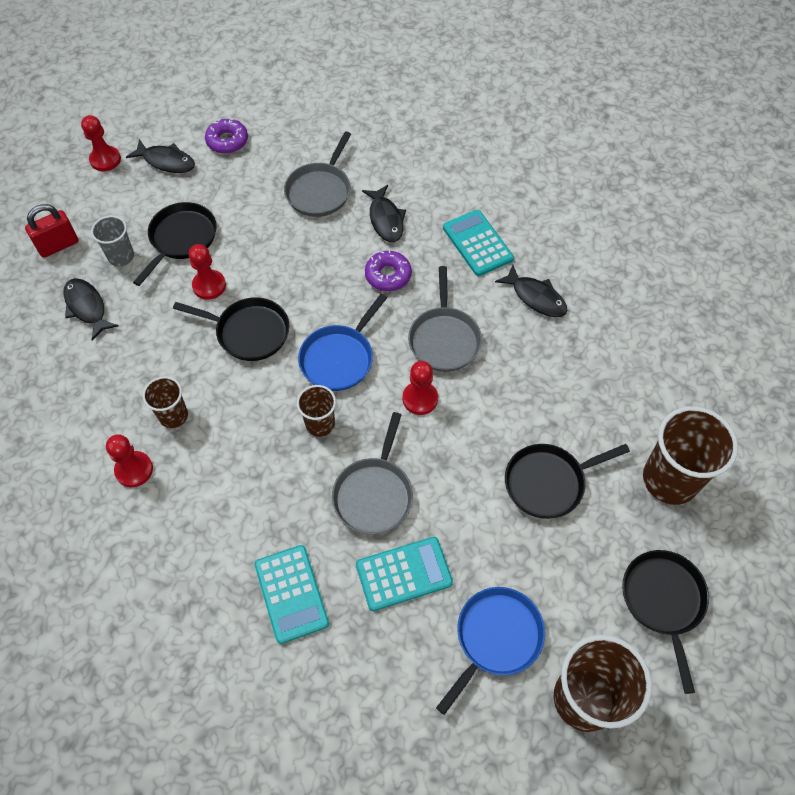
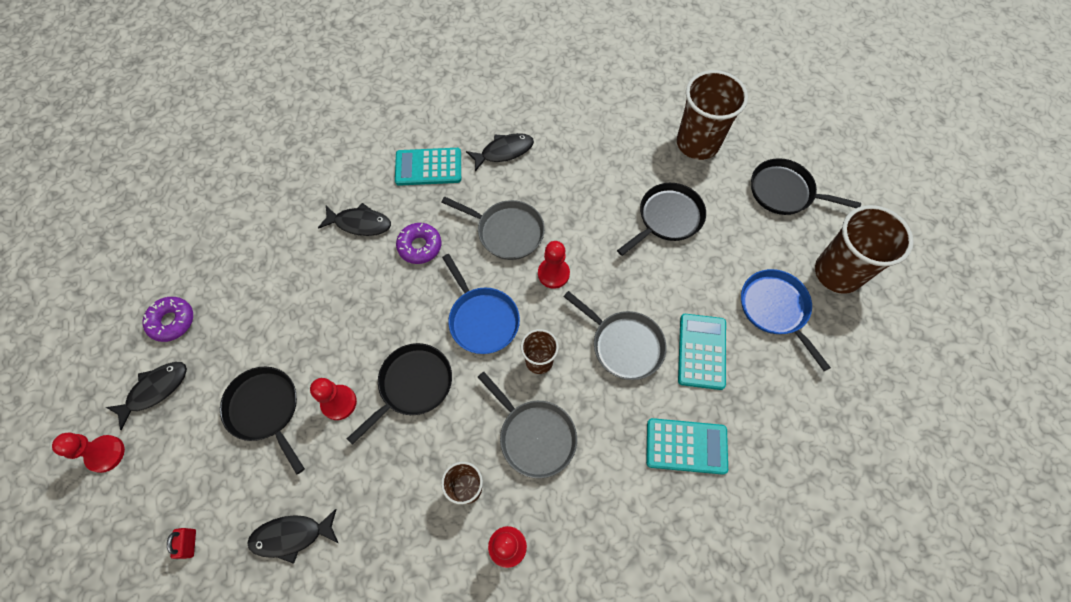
camera: 65 degrees left, 5 degrees up
(58, 245) = (190, 543): red padlock -> red padlock, size x0.57
(121, 256) = (249, 478): grey cup -> none
(320, 191) = (292, 263): grey pan -> grey pan (534, 436)
(548, 482) = (667, 218): black pan -> black pan turned 135 degrees counterclockwise

